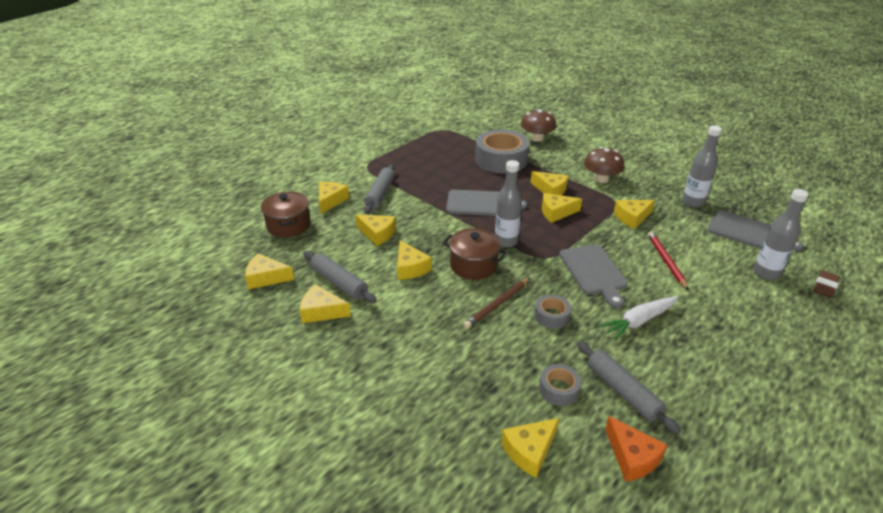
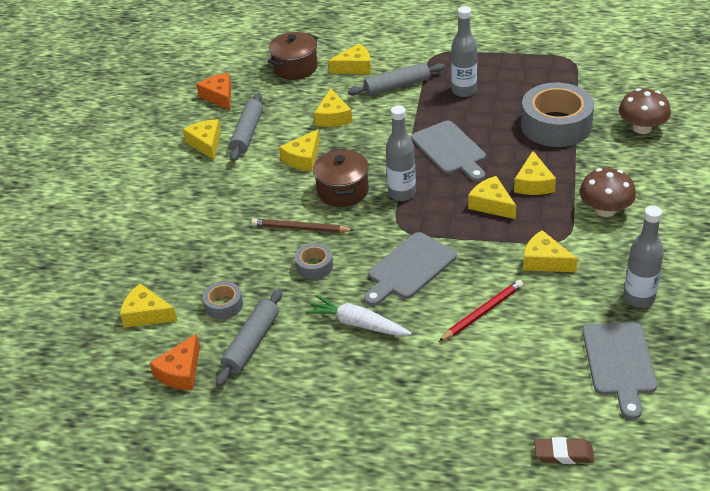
camera: 60 degrees right, 5 degrees up
(266, 278) = (219, 97): yellow cheese -> orange cheese
(766, 273) = (541, 397): grey bottle -> grey bottle (464, 91)

